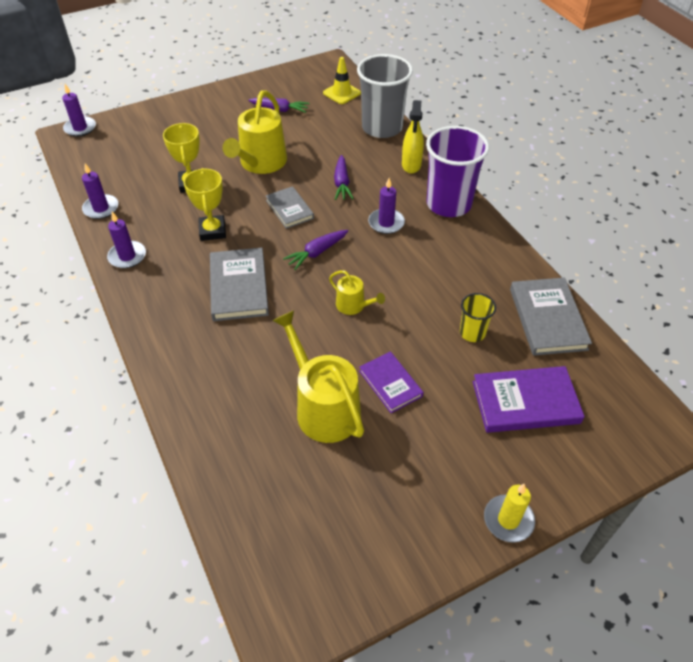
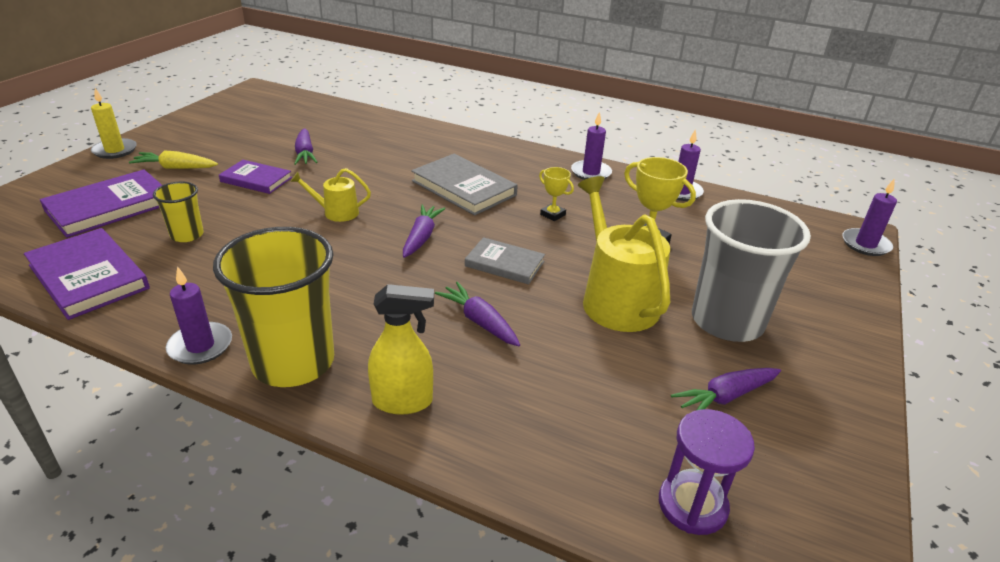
camera: 140 degrees right, 15 degrees down
(212, 231) = (552, 215): yellow trophy -> yellow trophy, size x0.59
(323, 407) = (305, 153): yellow watering can -> purple carrot
(342, 93) = (692, 505): yellow traffic cone -> purple hourglass
(382, 128) = (524, 456): grey cup -> grey cup (727, 321)
(386, 223) = (368, 298): purple candle -> purple candle (200, 346)
(411, 165) = (403, 401): yellow spray bottle -> yellow spray bottle turned 120 degrees clockwise
(448, 204) = (293, 362): purple cup -> yellow cup
(454, 444) = (176, 168): none -> yellow carrot
(548, 319) = (88, 277): grey book -> purple book

